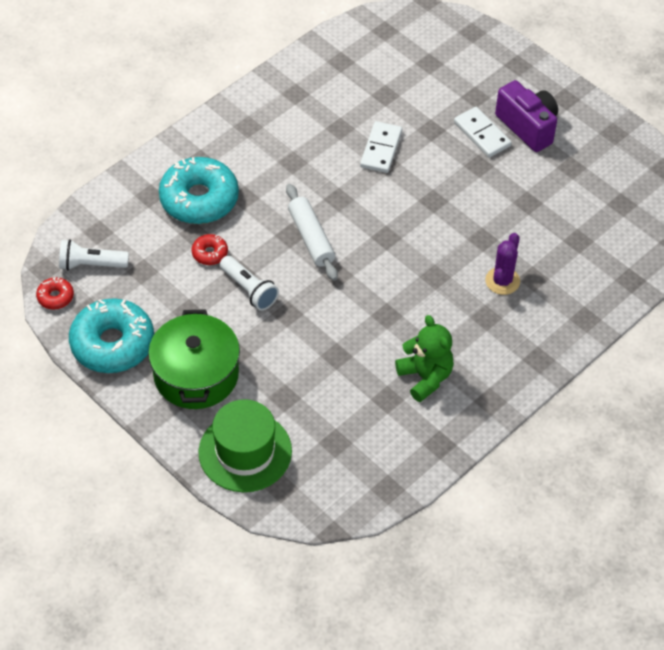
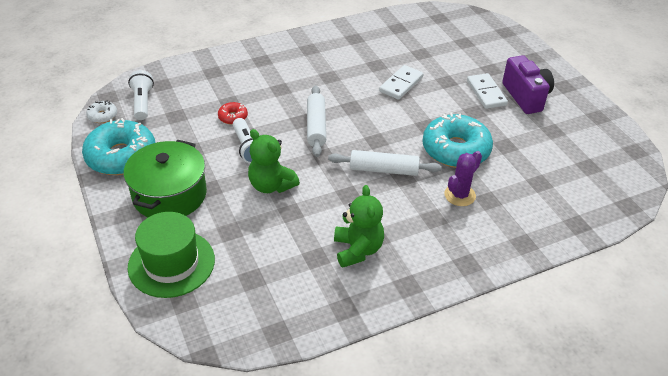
camera: 20 degrees right, 10 degrees down
(55, 297) = (102, 116): red donut -> white donut
(91, 264) = (142, 102): white flashlight -> white flashlight turned 60 degrees clockwise
(199, 199) = (246, 82): turquoise donut -> turquoise donut (455, 150)
(300, 329) = (271, 185): none -> green teddy bear
(410, 273) = (383, 169): none -> white rolling pin

